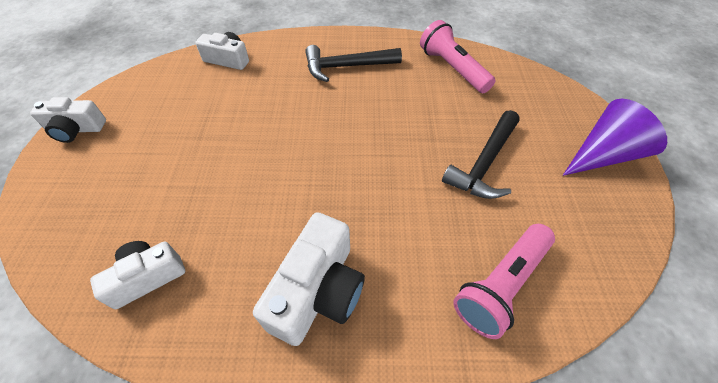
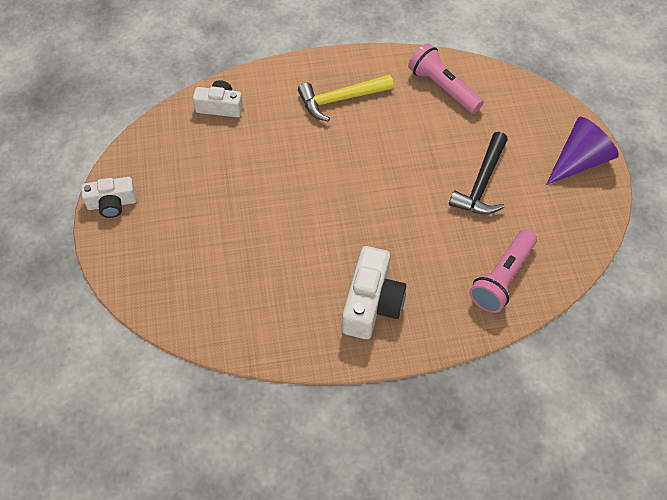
camera: 10 degrees left, 5 degrees up
(147, 277) = (241, 314): white camera -> none
(346, 67) = (340, 99): black hammer -> yellow hammer

